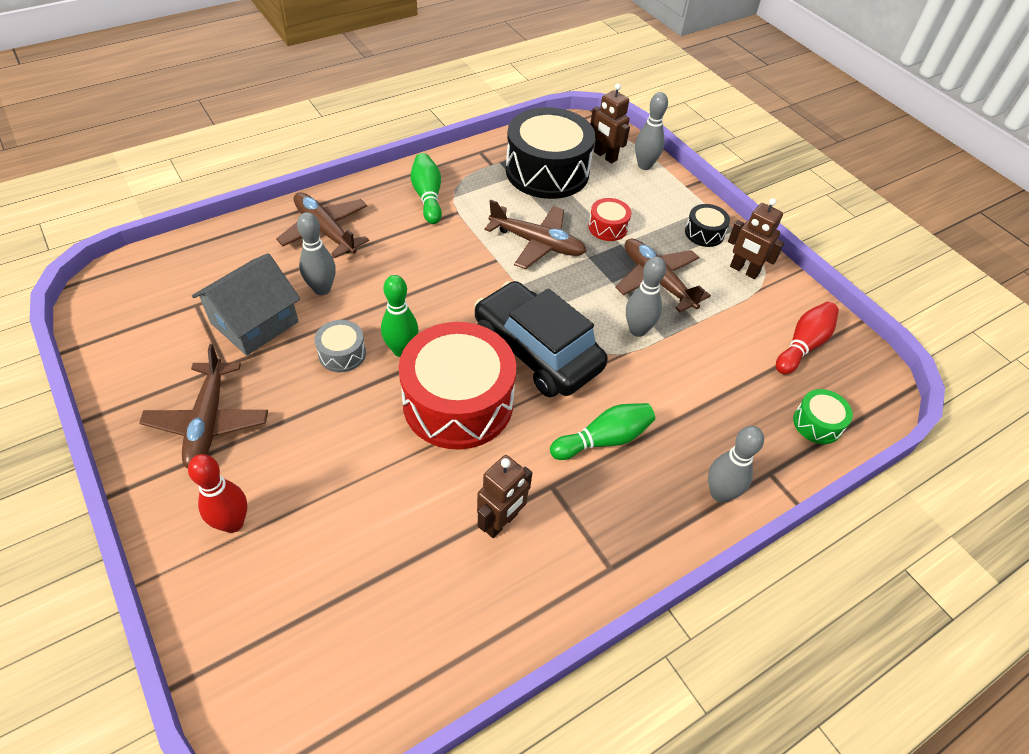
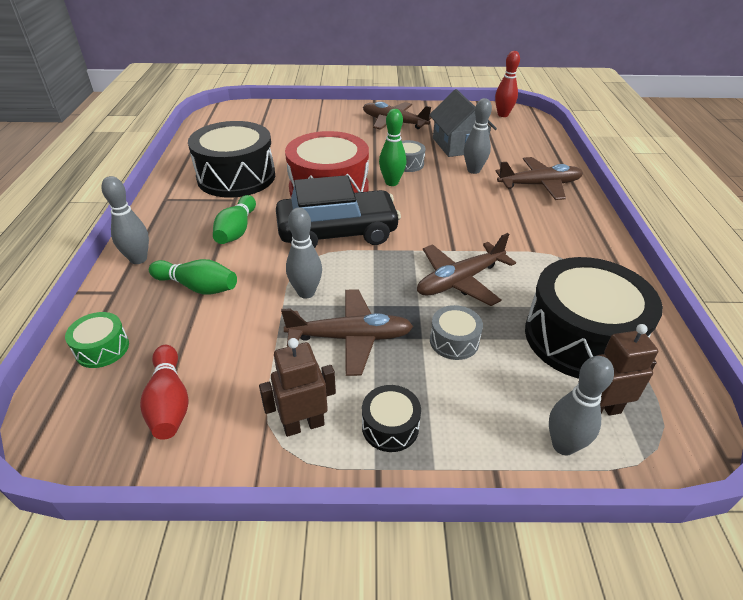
camera: 125 degrees right, 10 degrees down
(233, 523) = (327, 118): red bowling pin -> red bowling pin (503, 115)
(428, 196) = (564, 242): green bowling pin -> green bowling pin (197, 287)
(501, 522) = (236, 177): brown robot -> black drum
(608, 227) = (454, 341): red drum -> grey drum

